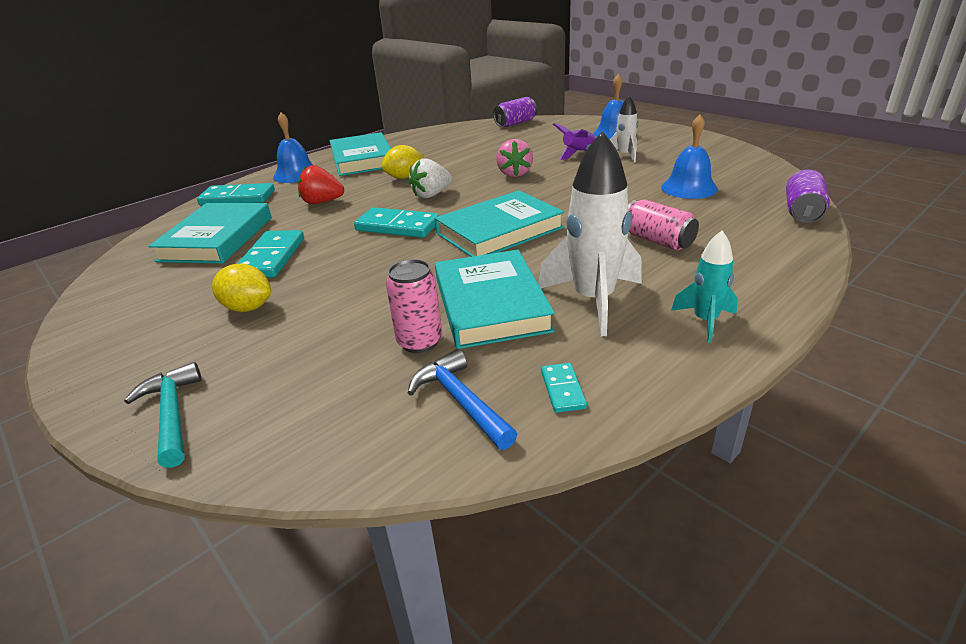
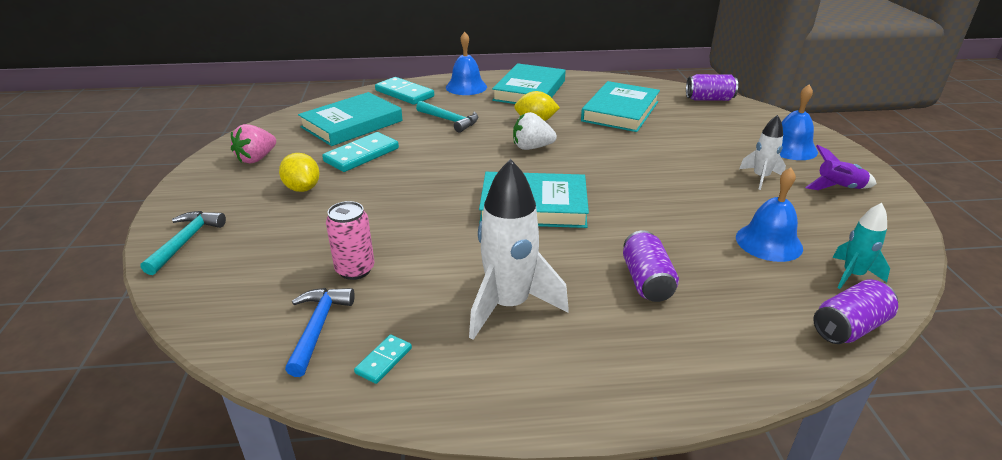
camera: 35 degrees right, 0 degrees up
(322, 202) = (450, 121): red strawberry -> turquoise hammer
(398, 226) = (469, 166): turquoise domino -> none
(491, 304) = (436, 266): turquoise book -> turquoise book (620, 111)
(514, 173) = (627, 155): pink strawberry -> pink strawberry (256, 159)
(578, 153) = (718, 157): purple rocket -> purple rocket (838, 188)
(657, 241) = (646, 281): pink can -> purple can
(705, 321) = (564, 375): turquoise rocket -> turquoise rocket (852, 275)

